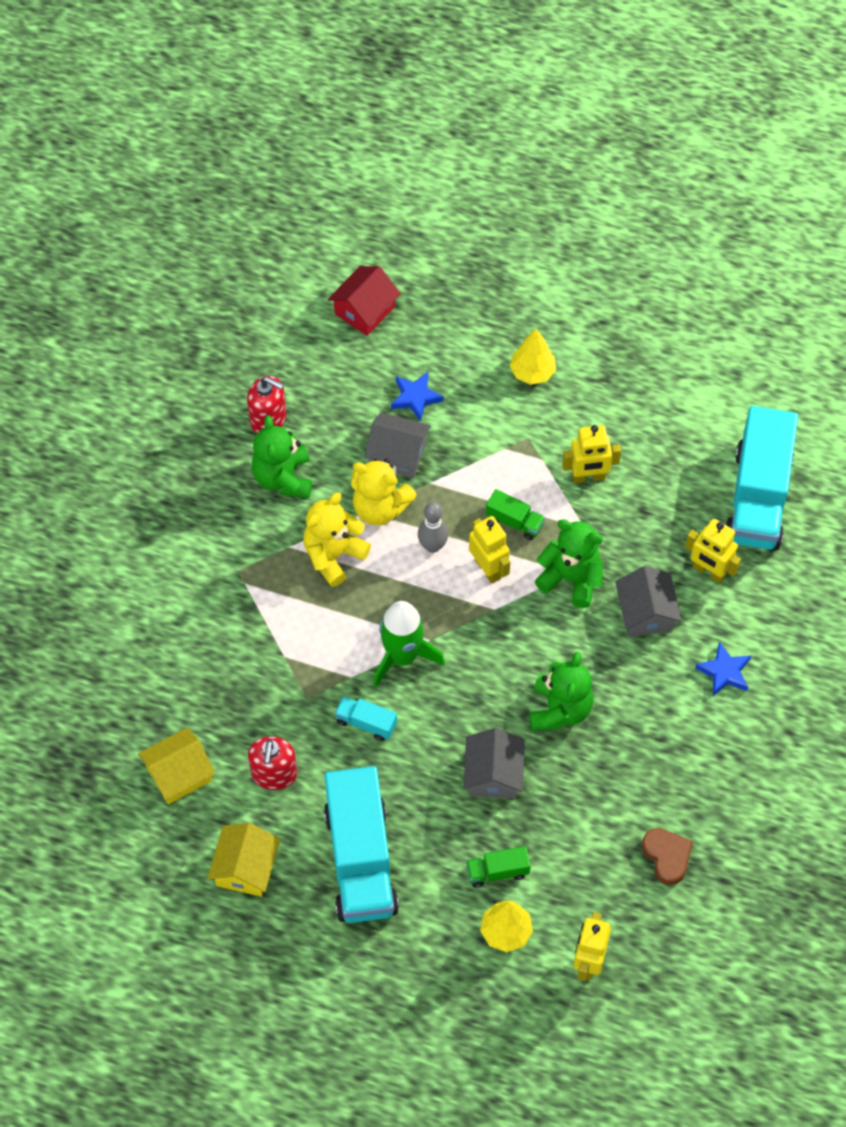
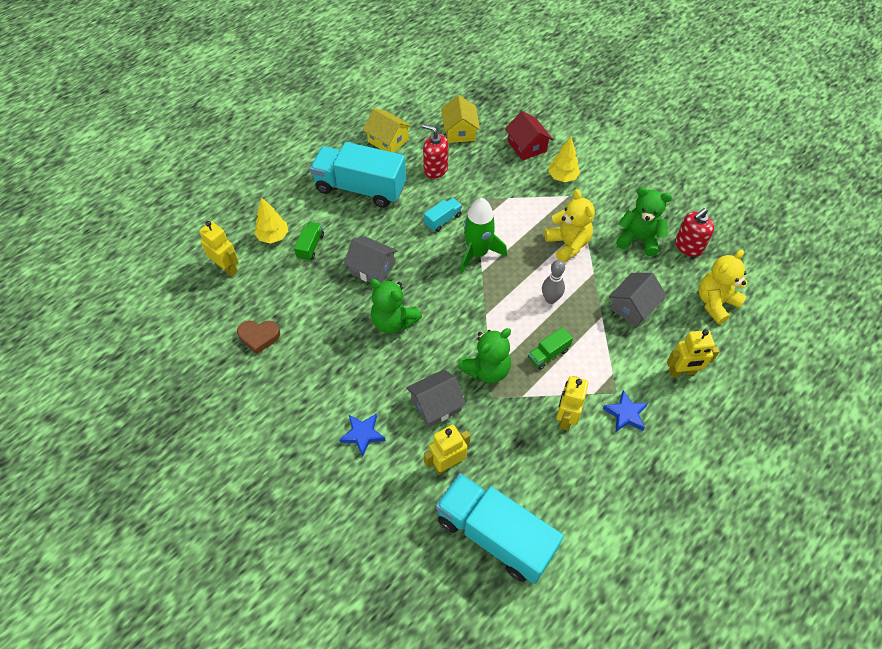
camera: 115 degrees right, 5 degrees down
(364, 310) = (767, 333): red house -> red house (527, 146)
(380, 507) = (593, 281): yellow teddy bear -> yellow teddy bear (715, 303)
(415, 397) = (678, 335): blue star -> blue star (625, 414)
(488, 568) = (518, 323): yellow robot -> yellow robot (682, 372)
(532, 372) = (676, 420): yellow tree -> yellow tree (562, 177)
(646, 612) = (436, 405): grey house -> grey house turned 45 degrees counterclockwise

